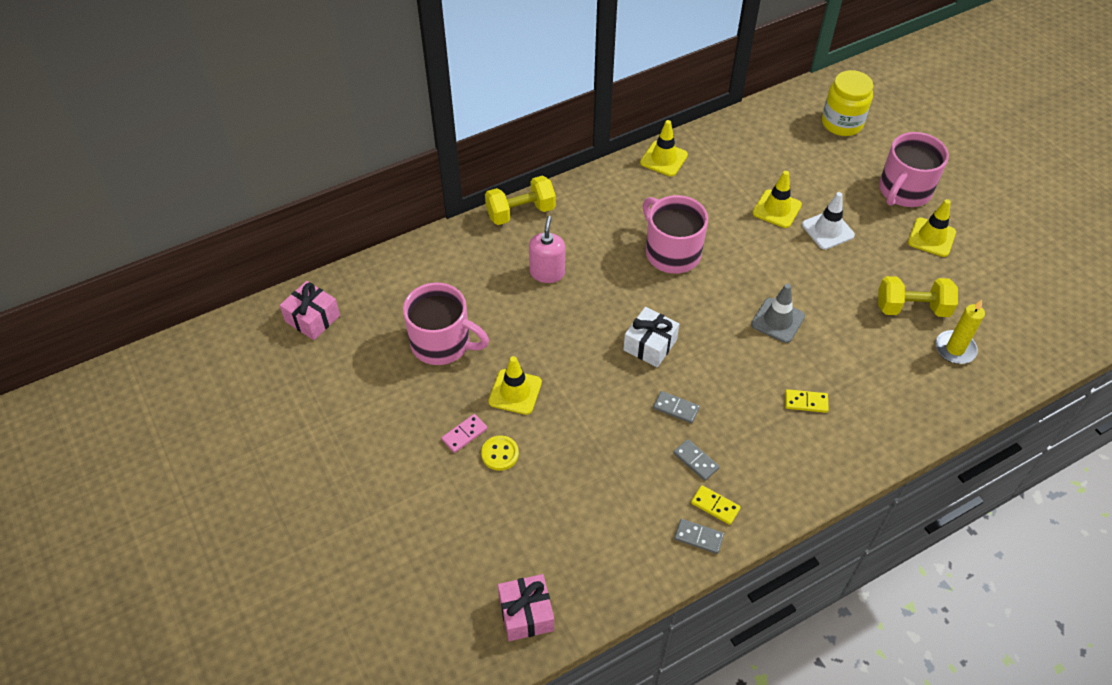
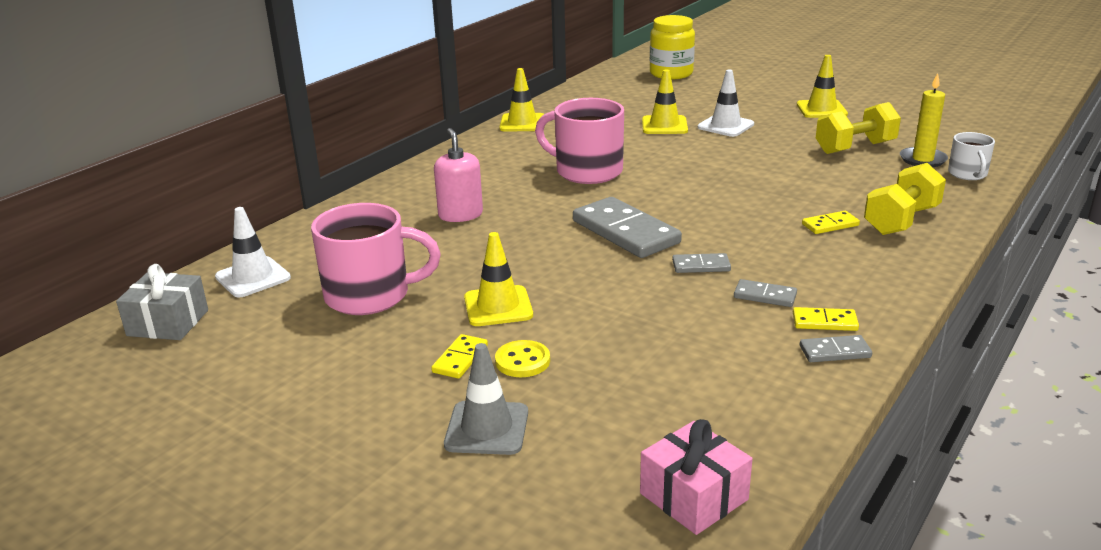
camera: 25 degrees left, 25 degrees down
(312, 318) = (168, 323): pink gift -> grey gift
(379, 290) = (253, 277): none -> white traffic cone
(464, 434) = (460, 359): pink domino -> yellow domino
(520, 212) = (394, 185): yellow dumbbell -> yellow dumbbell (901, 220)
(650, 345) = (625, 232): white gift -> grey domino
(777, 320) = (741, 184): grey traffic cone -> grey traffic cone (487, 428)
(904, 191) = (767, 93): pink mug -> none
(975, 385) = (968, 174): none -> white mug

